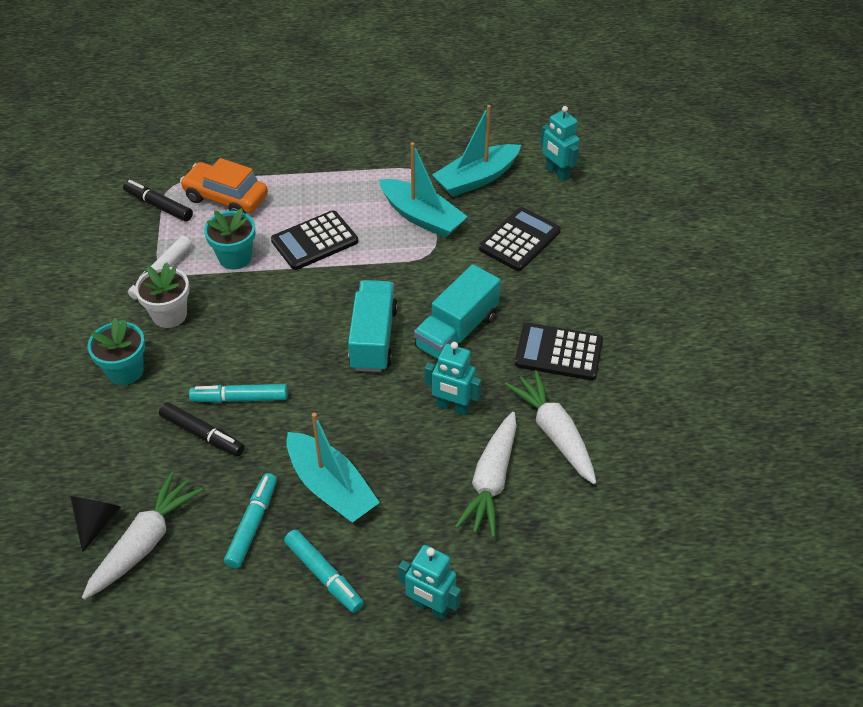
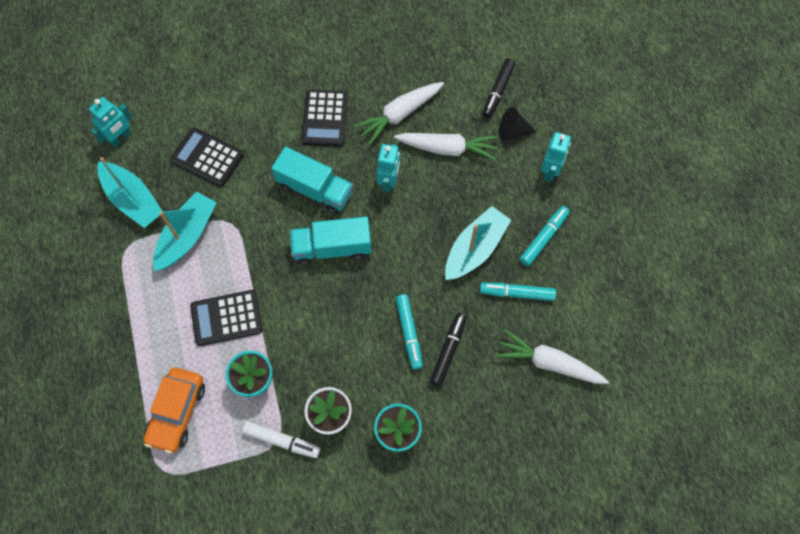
camera: 100 degrees left, 20 degrees up
(97, 521) = (540, 403): black cone -> black cone (513, 131)
(158, 206) = (193, 474): black marker -> black marker (497, 91)
(314, 241) = (226, 318): black calculator -> black calculator turned 120 degrees clockwise

